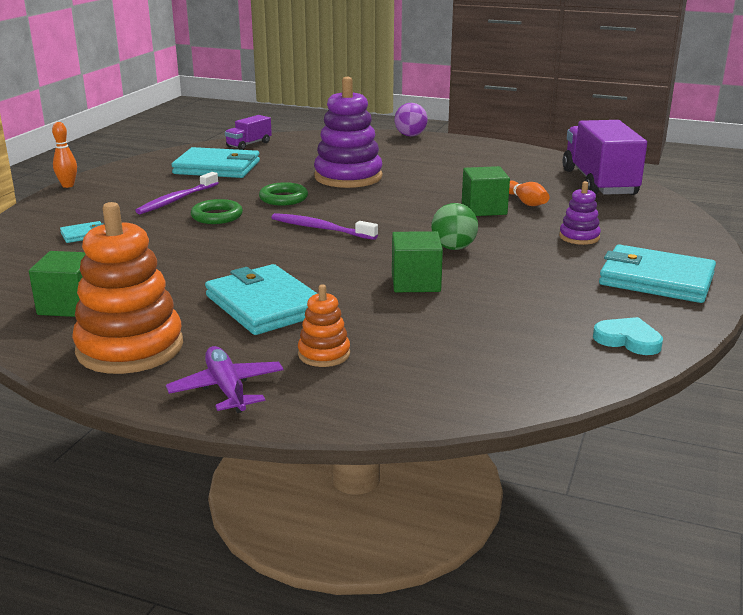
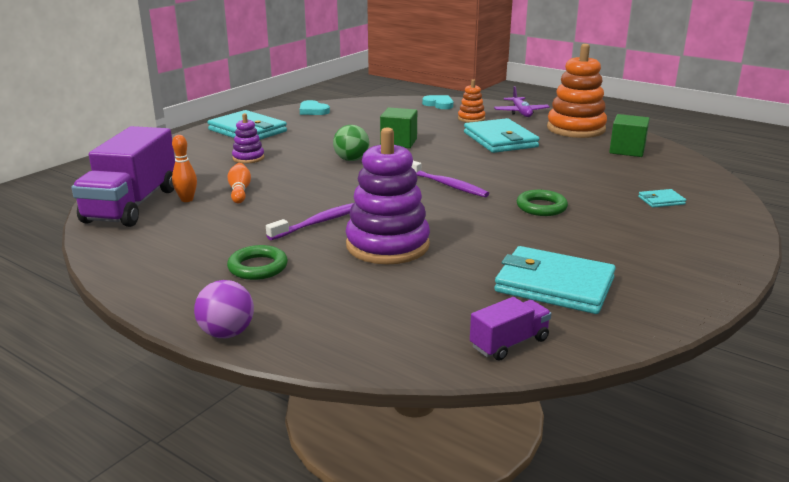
camera: 165 degrees left, 0 degrees up
(68, 185) = (742, 272): orange bowling pin -> orange bowling pin (187, 199)
(177, 200) = (590, 232): purple toothbrush -> purple toothbrush (321, 222)
(283, 198) = (472, 222): green ring -> green ring (258, 267)
(406, 396) = (439, 104): none -> turquoise heart
(484, 209) = (287, 188): green cube -> none

